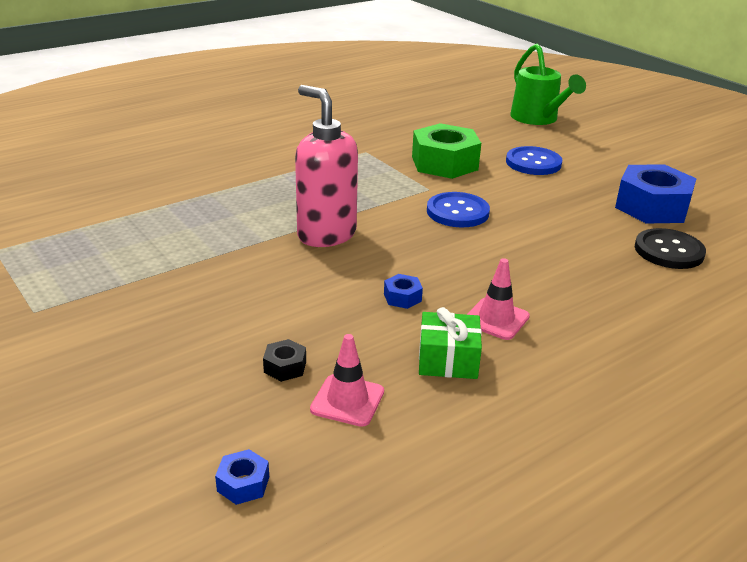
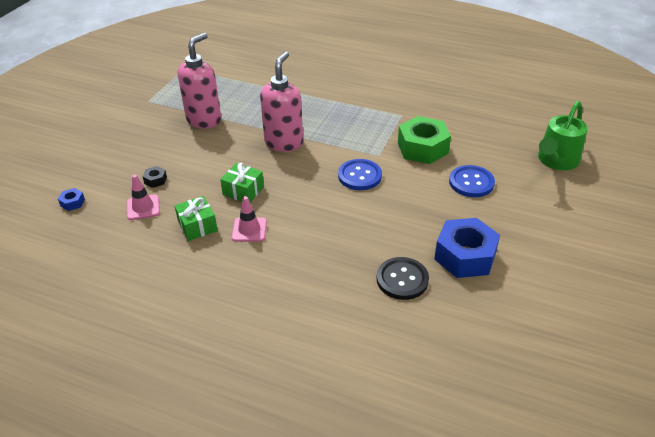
camera: 60 degrees right, 10 degrees up
(179, 275) = (204, 120): none -> pink soap dispenser
(402, 297) = (243, 191): blue nut -> green gift

